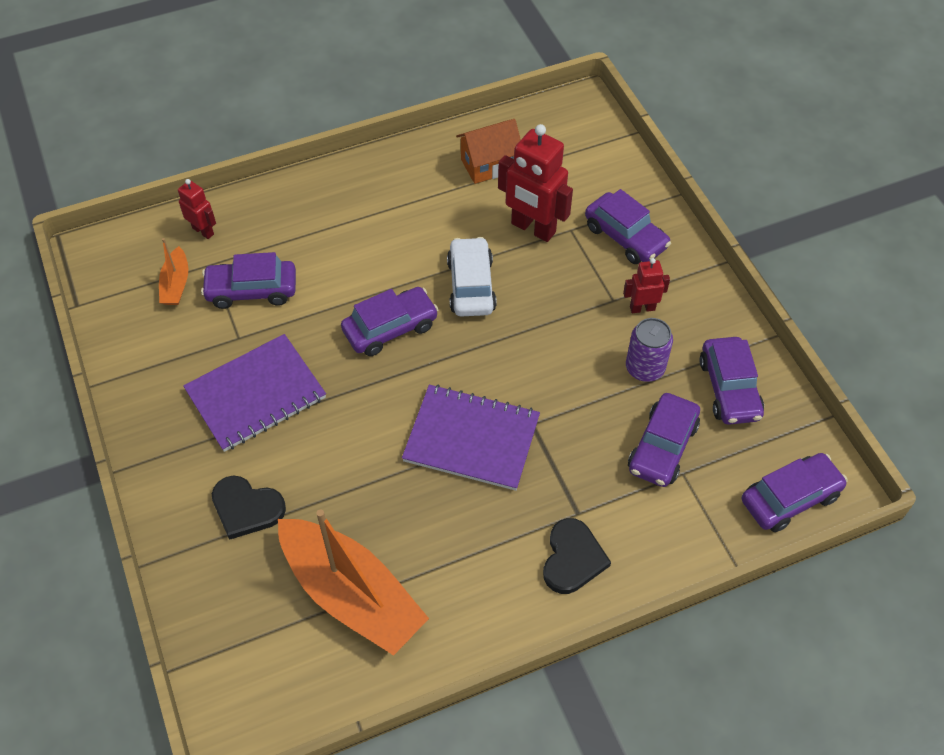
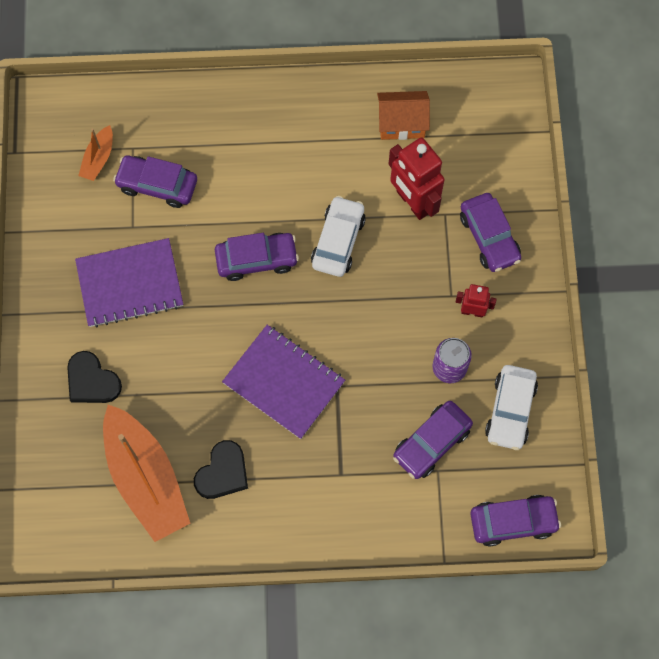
camera: 20 degrees right, 15 degrees up
(203, 231) = (136, 112): red robot -> none
(572, 558) = (321, 510): black heart -> black heart (222, 472)
(729, 388) = (510, 410): purple car -> white car

